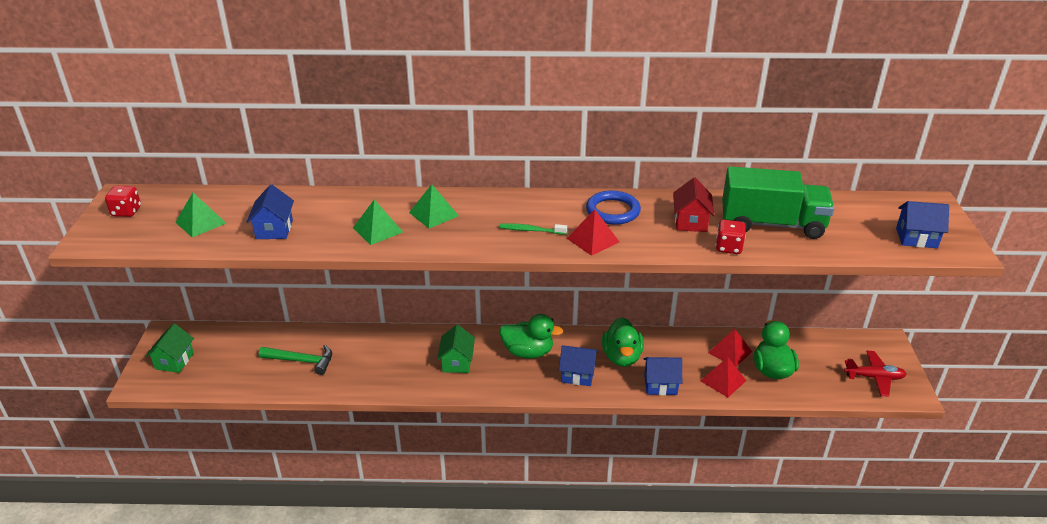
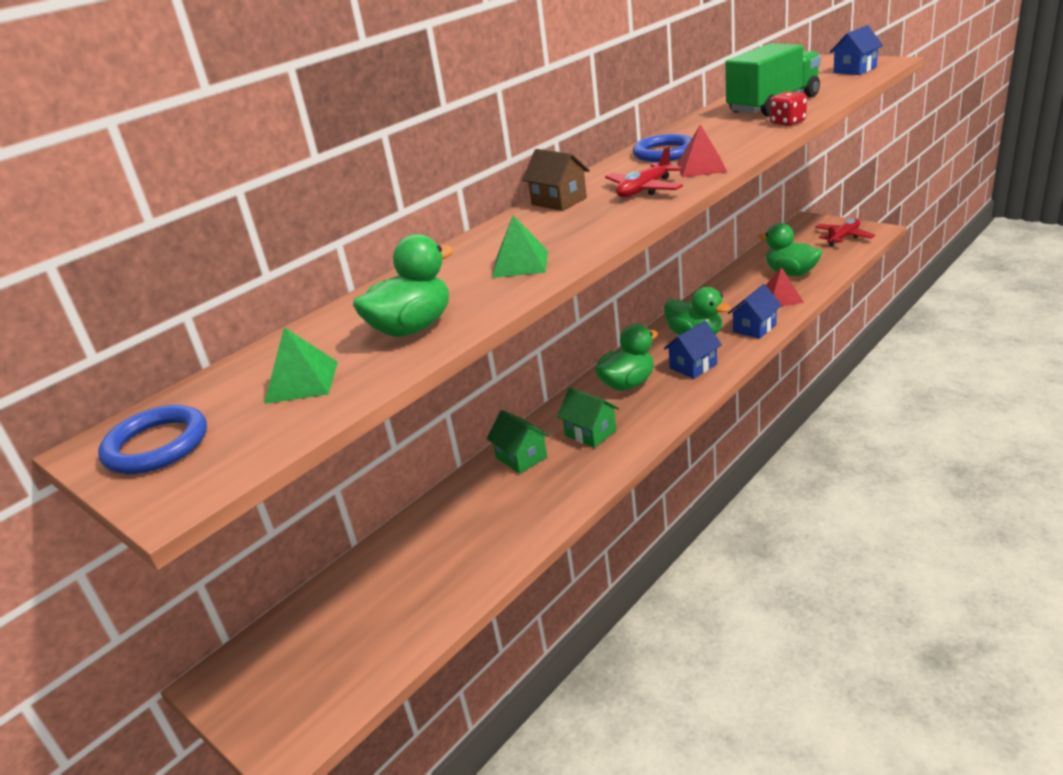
camera: 45 degrees left, 5 degrees down
(126, 211) = (156, 445): red dice -> blue ring
(174, 361) = (289, 687): green house -> green house (521, 457)
(274, 229) = (412, 328): blue house -> green duck
(302, 361) = (446, 553): green hammer -> none
(434, 214) = (538, 230): green pyramid -> none
(487, 202) = (559, 201): none -> brown house
(531, 230) = (644, 190): green toothbrush -> red plane
(690, 222) = (728, 129): red house -> none
(730, 352) = (748, 283): red pyramid -> none

